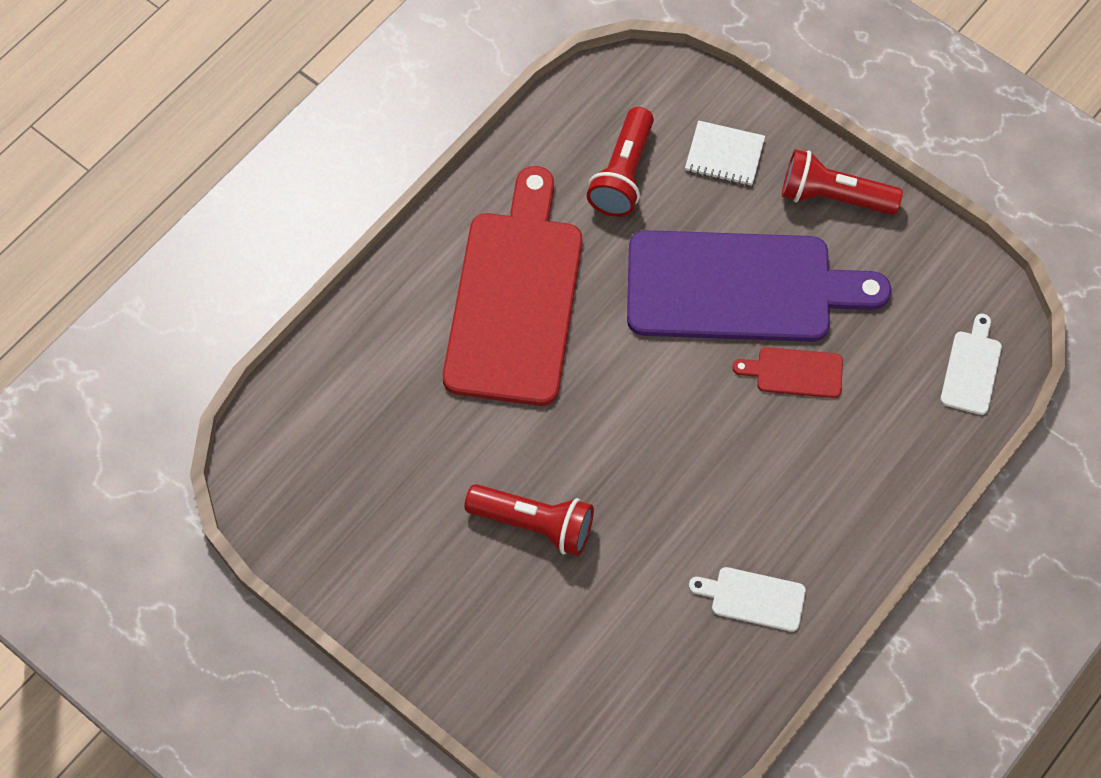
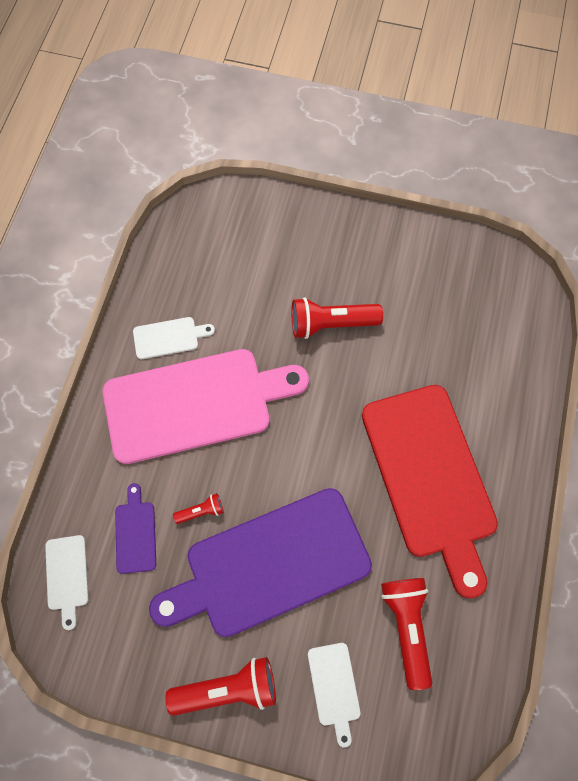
camera: 155 degrees right, 5 degrees up
(724, 155) = (334, 687): white notebook -> white cutting board
(752, 497) = (195, 404): none -> pink cutting board
(794, 372) = (201, 511): red cutting board -> red flashlight
(879, 381) = (135, 533): none -> purple cutting board

